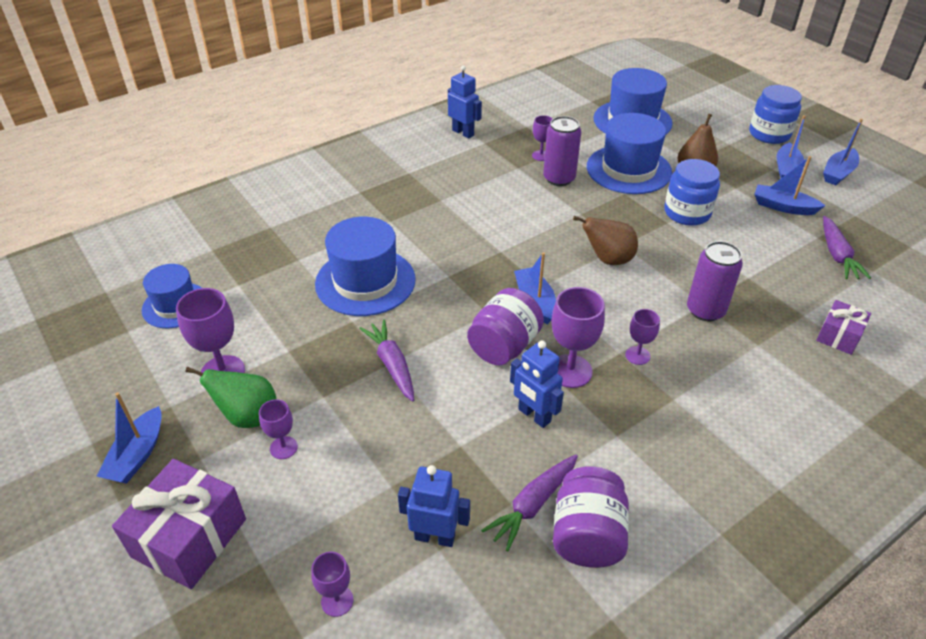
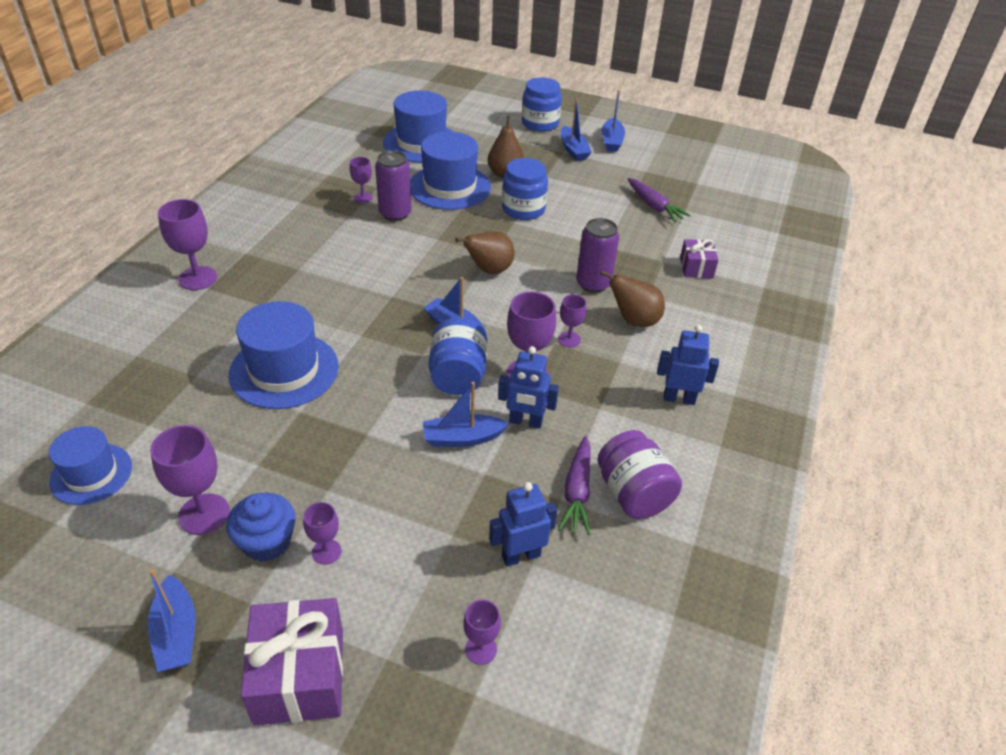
camera: 35 degrees left, 0 degrees up
(248, 416) = (266, 542): green pear -> blue cupcake
(358, 181) = (198, 278): none -> purple goblet
(392, 365) = (371, 434): purple carrot -> none
(463, 133) = (271, 198): blue robot -> blue robot (679, 398)
(504, 346) = (458, 376): purple jar -> blue jar
(722, 364) = (634, 320): none -> brown pear
(783, 207) = (591, 181): blue boat -> blue boat (462, 438)

